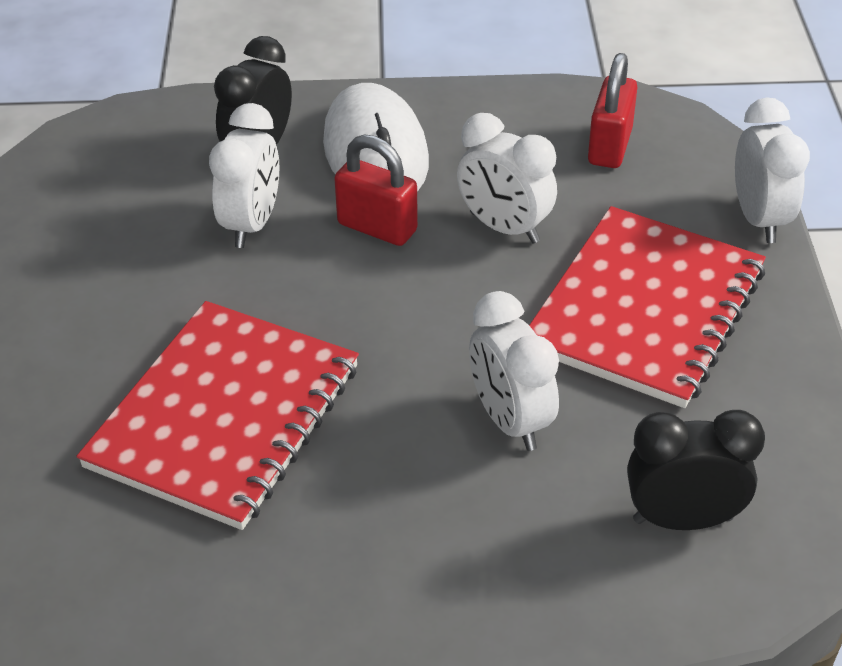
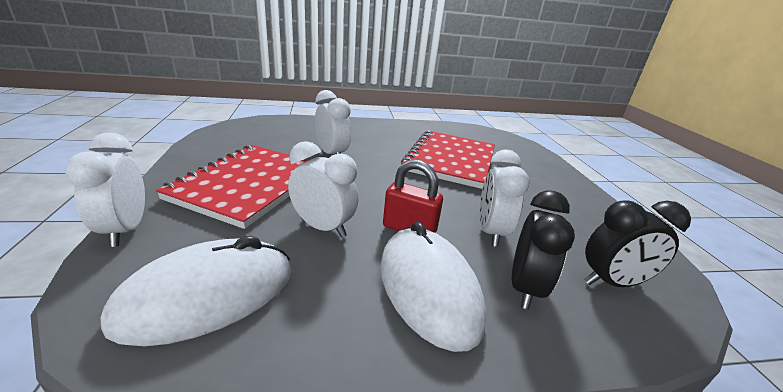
camera: 170 degrees right, 15 degrees down
(609, 147) = (208, 295): red padlock -> white mouse
(682, 519) = (272, 132): black clock -> black clock (612, 283)

